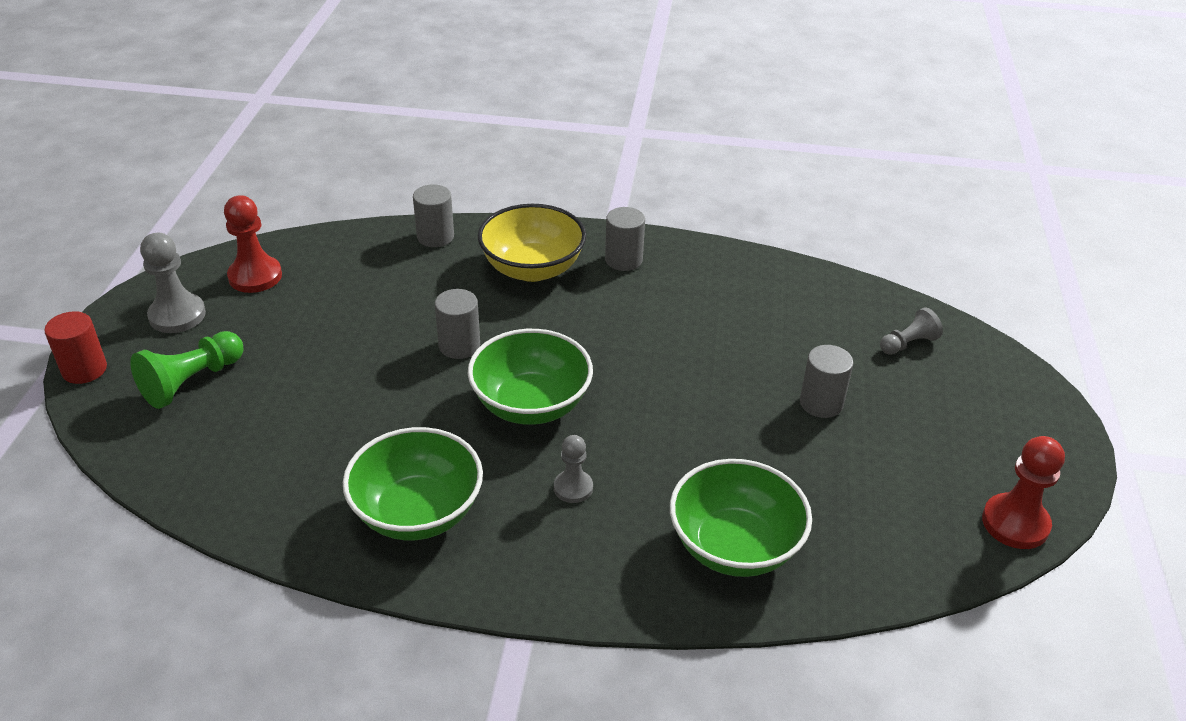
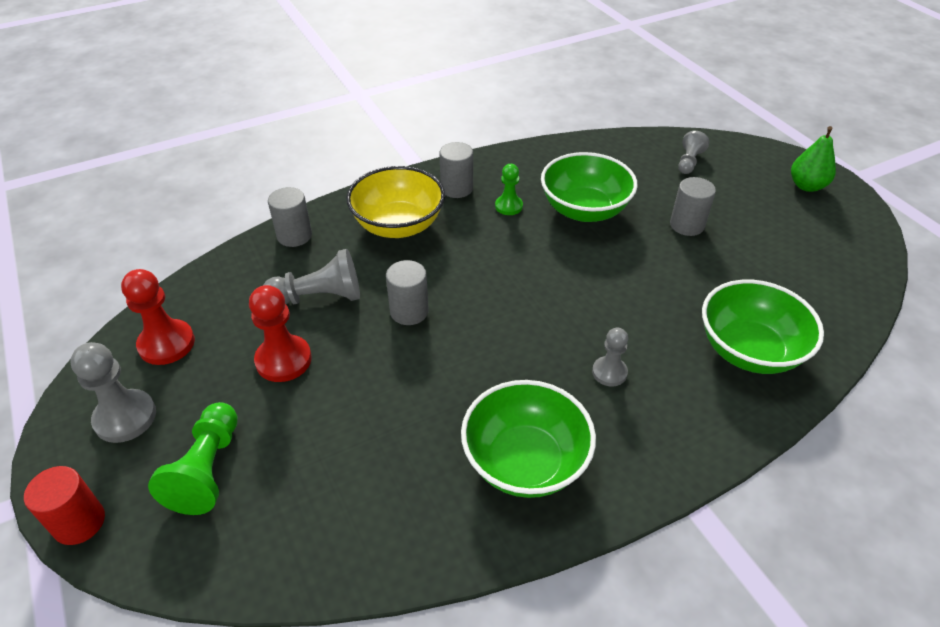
camera: 35 degrees left, 5 degrees up
(400, 297) = (319, 297): none -> grey pawn
(531, 404) = (512, 327): green bowl -> green bowl (584, 210)
(654, 299) = (508, 206): none -> green pawn
(1015, 523) = (864, 243): red pawn -> red pawn (283, 360)
(1025, 433) = (806, 186): none -> green pear

